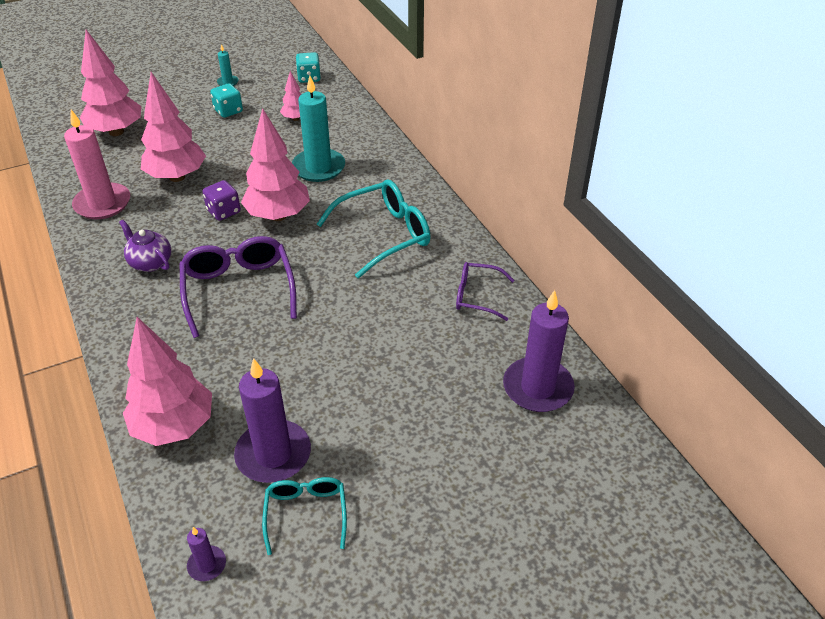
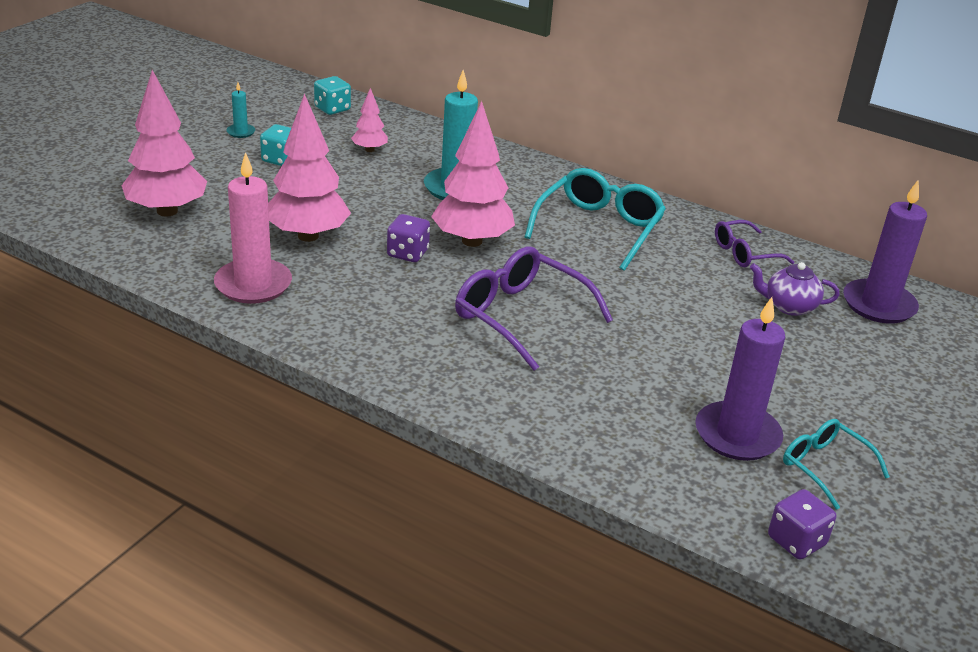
camera: 35 degrees left, 10 degrees down
(150, 262) = (390, 322): purple teapot -> purple teapot (789, 306)
(174, 426) = (616, 450): pink tree -> none
(207, 565) = (796, 541): purple candle -> purple dice

